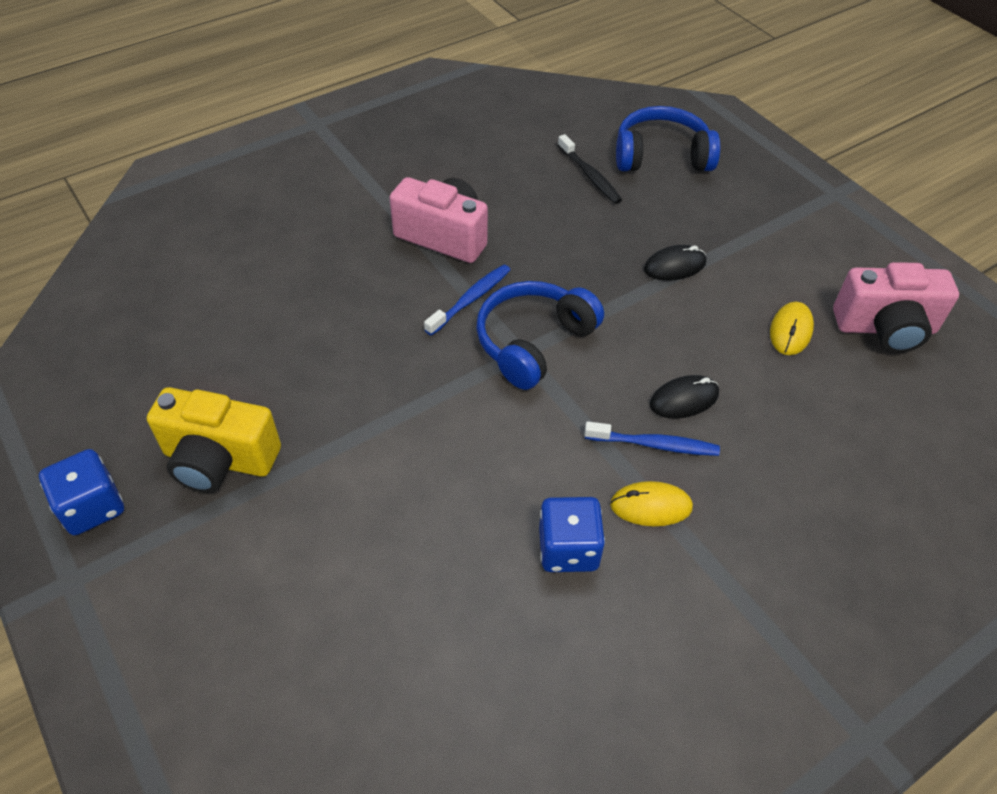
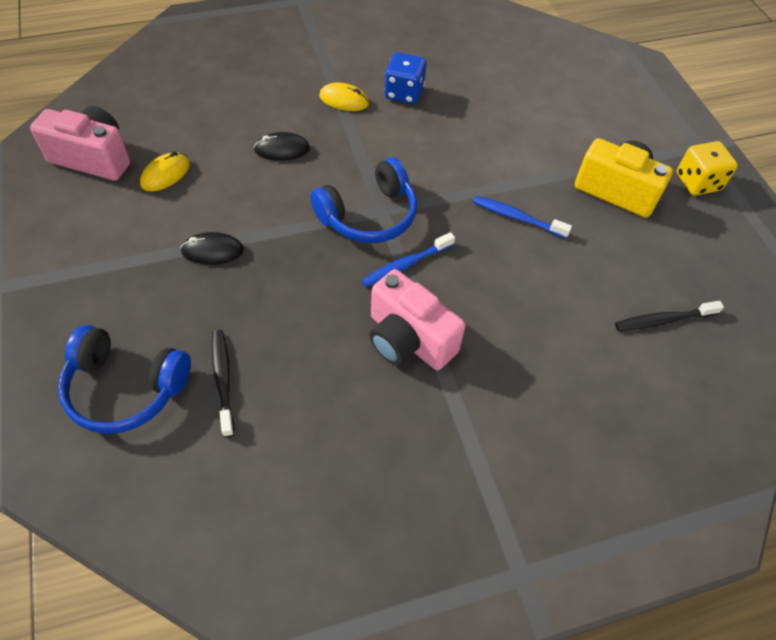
camera: 165 degrees left, 5 degrees up
(92, 507) = (697, 182): blue dice -> yellow dice
(180, 310) = (663, 320): none -> black toothbrush
(654, 445) = (320, 129): blue toothbrush -> blue toothbrush (517, 217)

